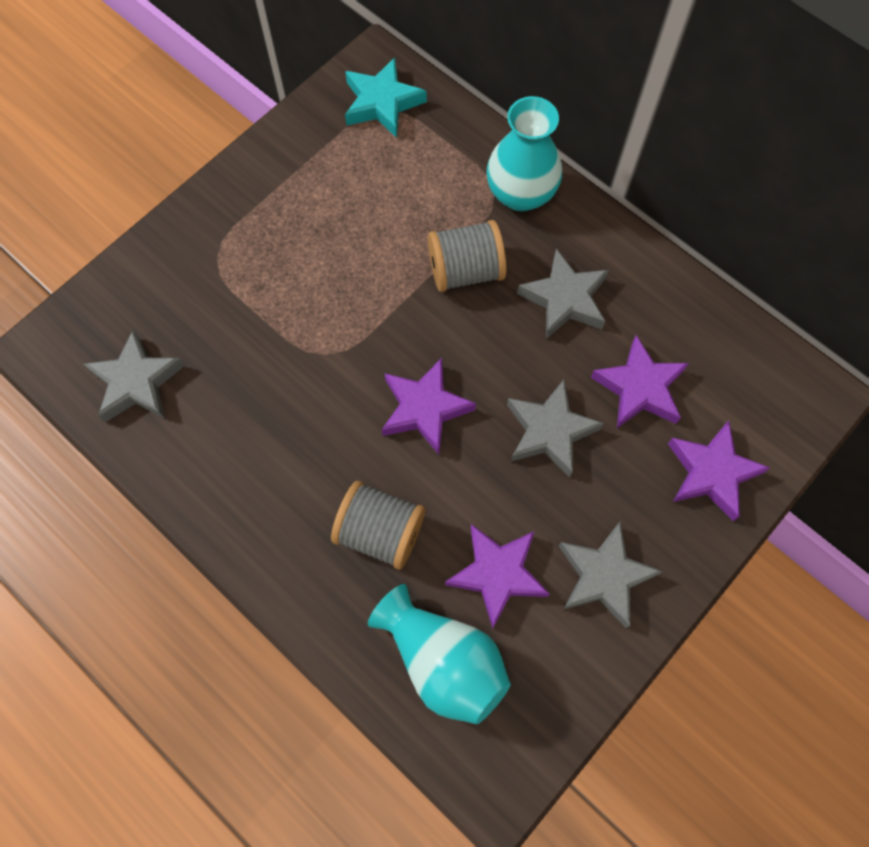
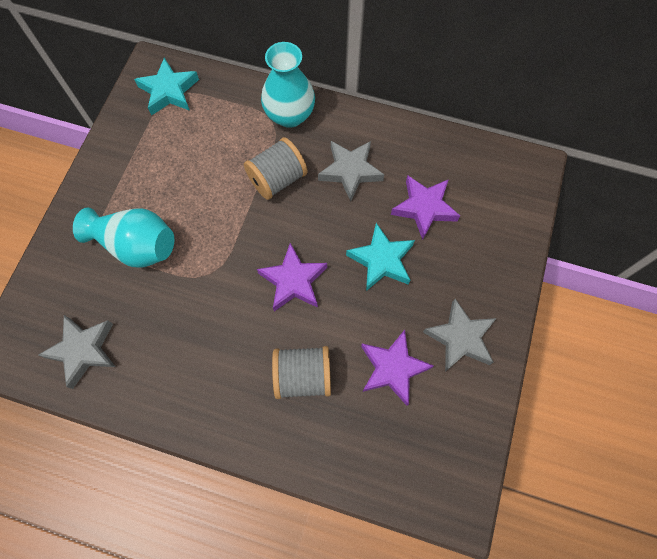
camera: 25 degrees left, 0 degrees up
(443, 661) = (385, 442): turquoise vase -> turquoise vase (137, 245)
(549, 431) = (381, 260): grey star -> turquoise star
(711, 472) = (493, 242): purple star -> none

